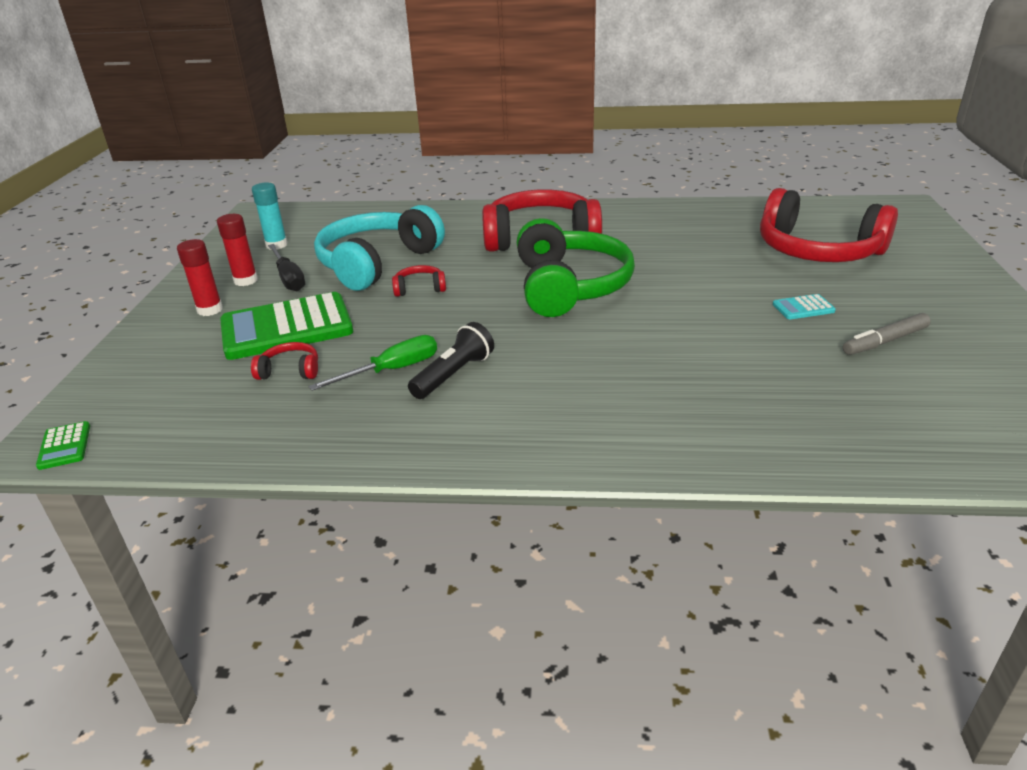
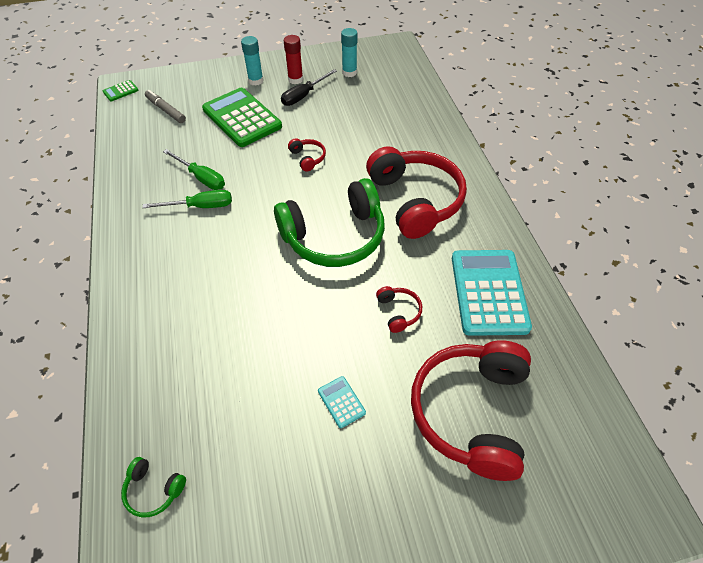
camera: 70 degrees right, 20 degrees up
(210, 310) = (256, 81): red glue stick -> turquoise glue stick
(290, 371) = (195, 137): red headphones -> red headphones (398, 312)
(377, 263) = (339, 126): turquoise headphones -> none
(454, 375) = (200, 206): black flashlight -> green screwdriver
(683, 224) = (489, 292): none -> turquoise calculator
(885, 341) = (294, 469): grey marker -> grey marker (166, 110)
(923, 435) = (153, 490): none -> green headphones

